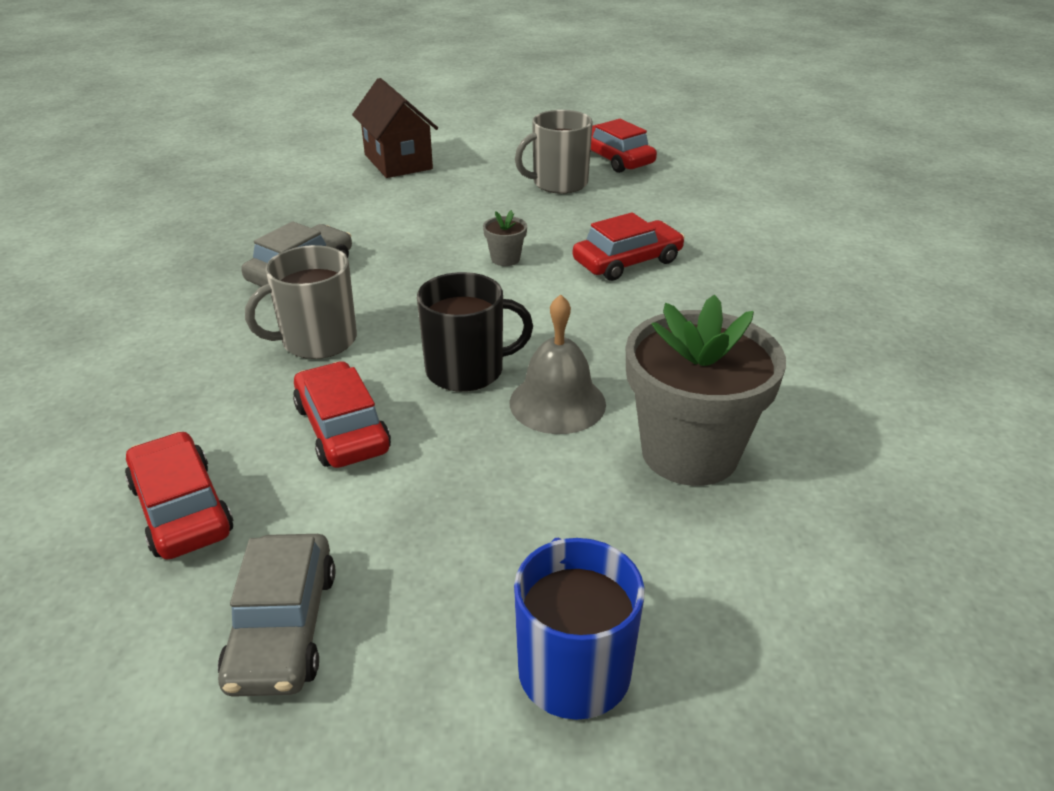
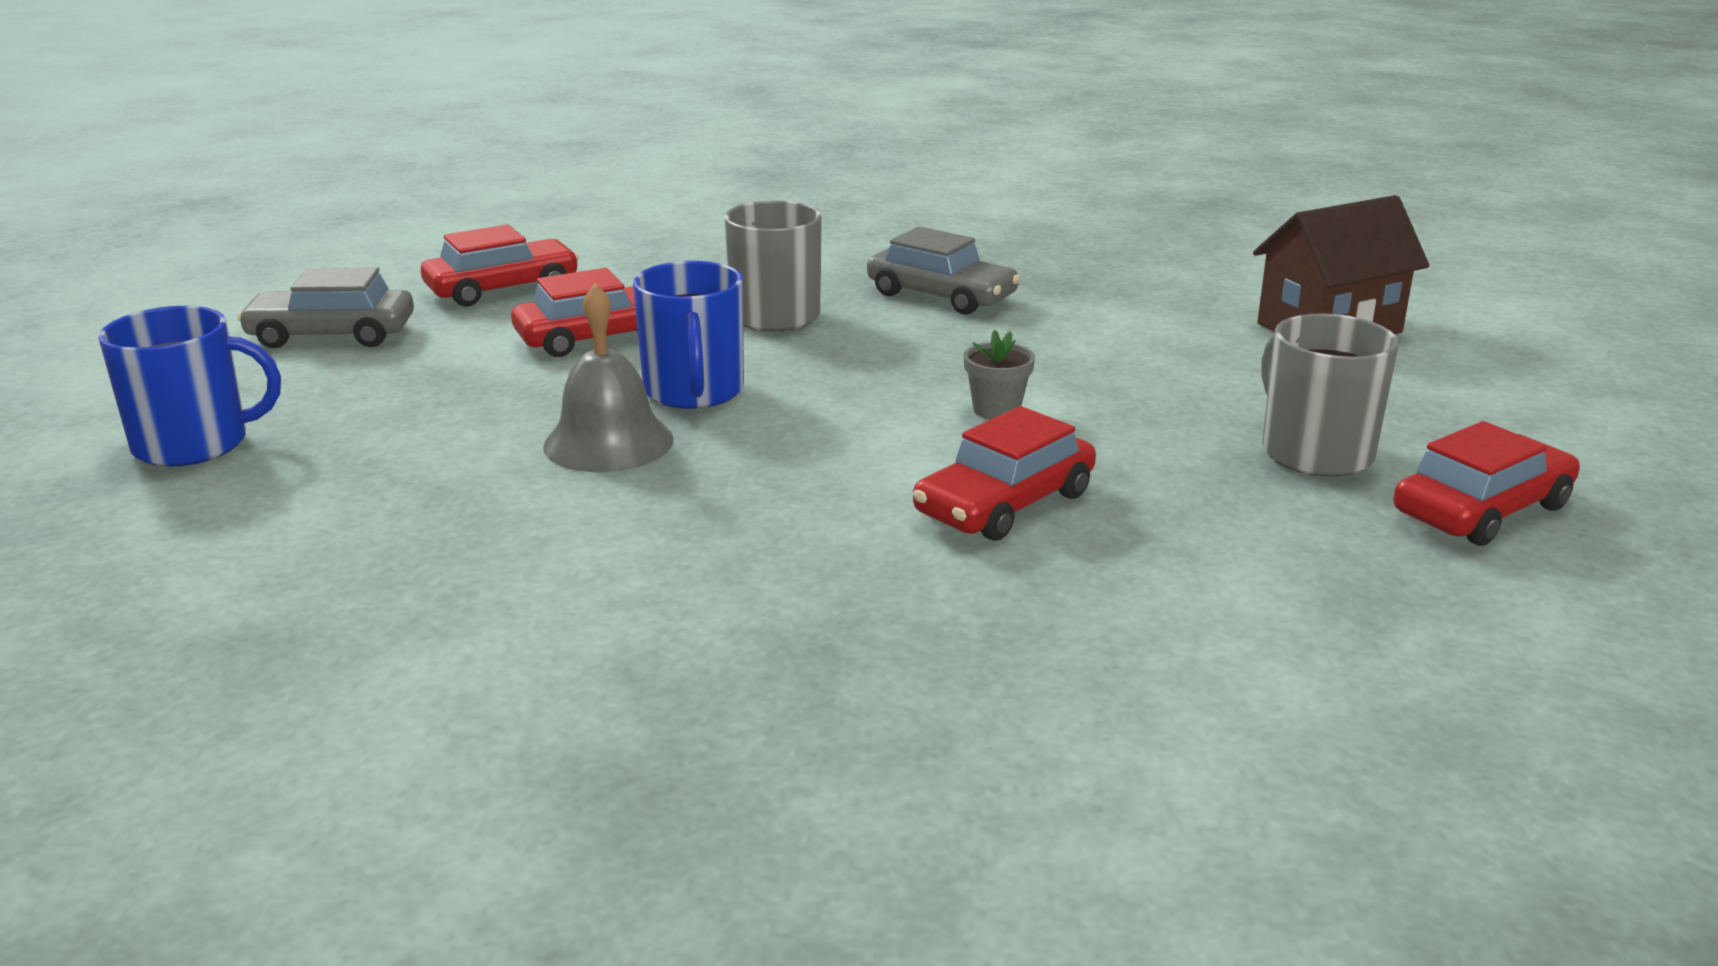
camera: 90 degrees right, 10 degrees down
(467, 370) = (694, 391): black mug -> blue mug
(627, 261) = (1004, 504): red car -> red car turned 75 degrees clockwise
(689, 452) = (471, 521): grey flower pot -> none

